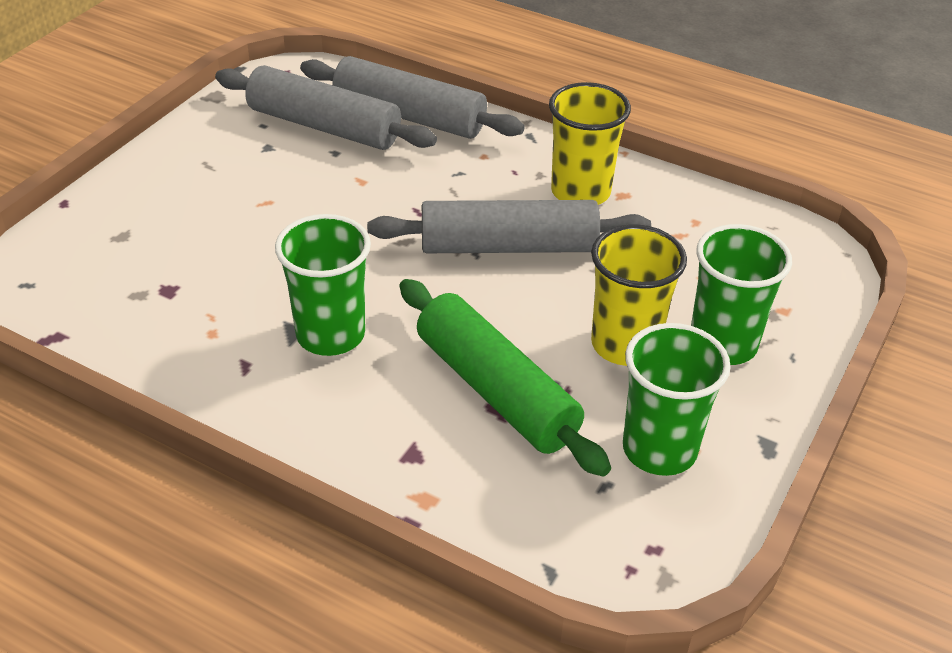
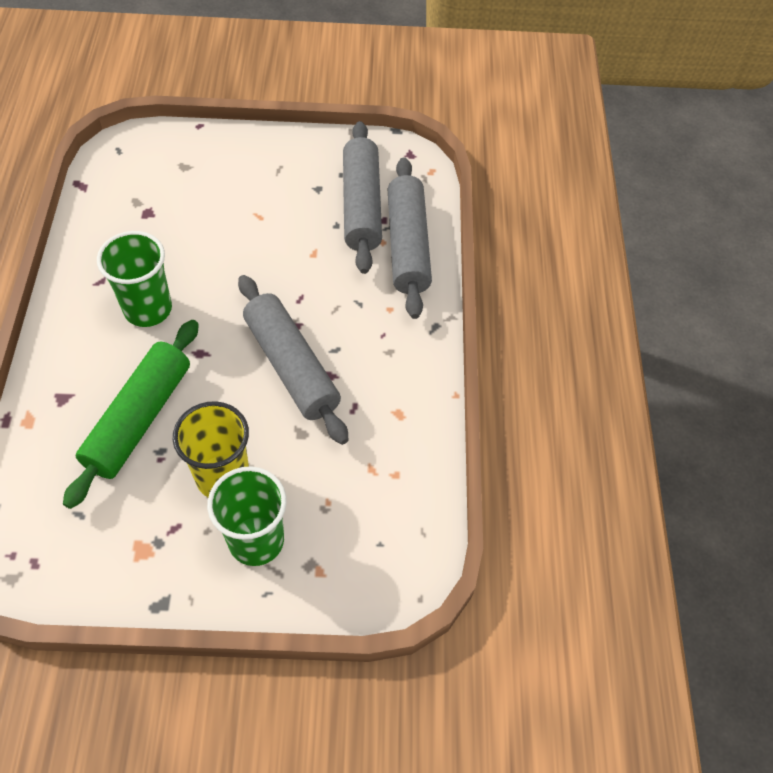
camera: 60 degrees right, 15 degrees up
(580, 192) = (384, 385): yellow cup -> none
(659, 449) = (126, 535): green cup -> none

